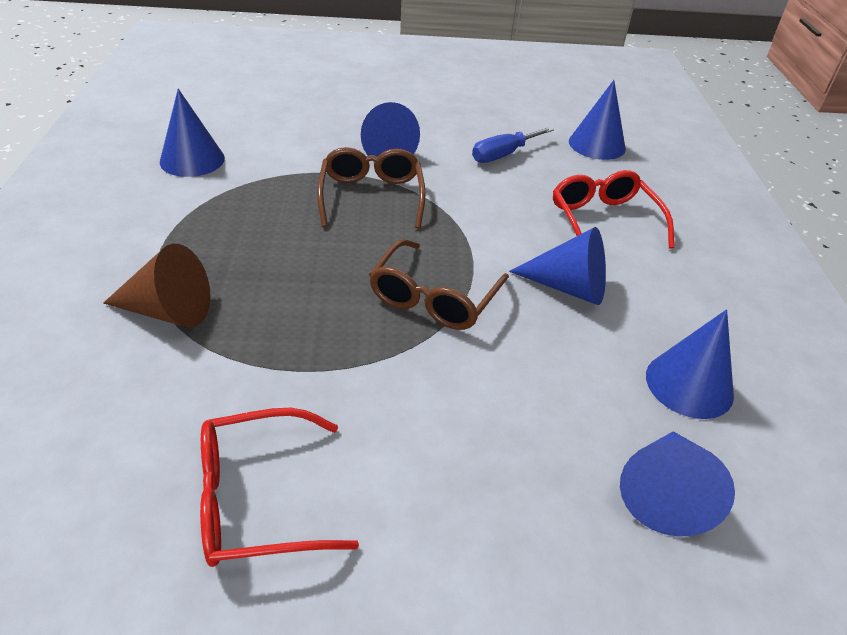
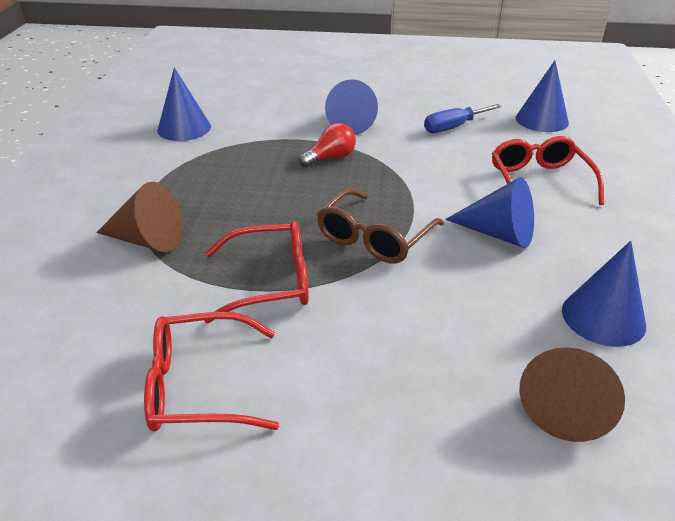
camera: 10 degrees right, 5 degrees down
(323, 359) = (270, 281): none -> red glasses
(371, 196) = (331, 158): brown glasses -> red light bulb
(664, 493) = (566, 405): blue cone -> brown cone

